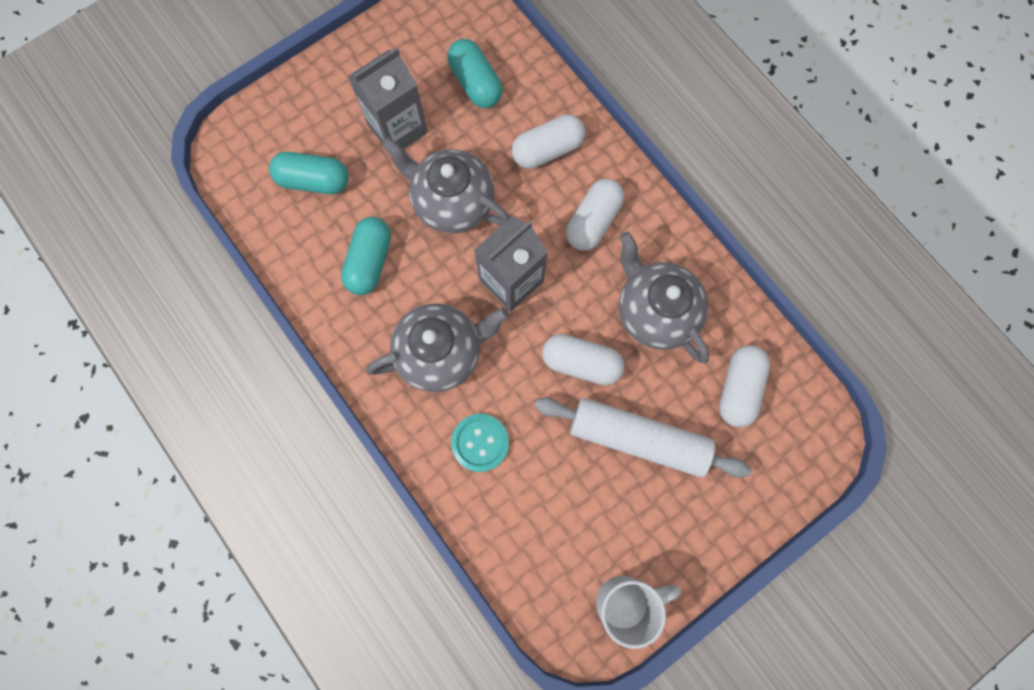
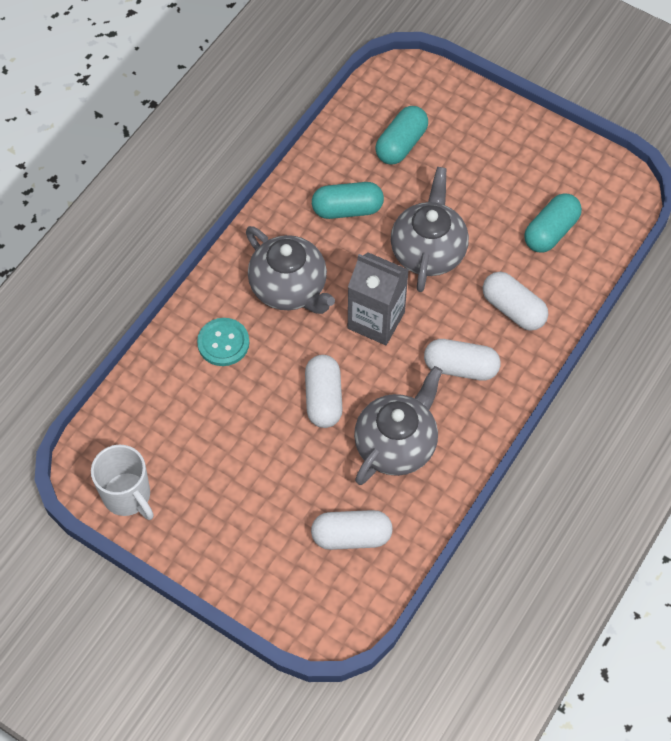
camera: 70 degrees right, 15 degrees down
(314, 181) = (401, 144): turquoise capsule -> turquoise capsule turned 45 degrees clockwise
(397, 128) = (478, 187): grey carton -> none
(638, 438) = (273, 465): white rolling pin -> none

